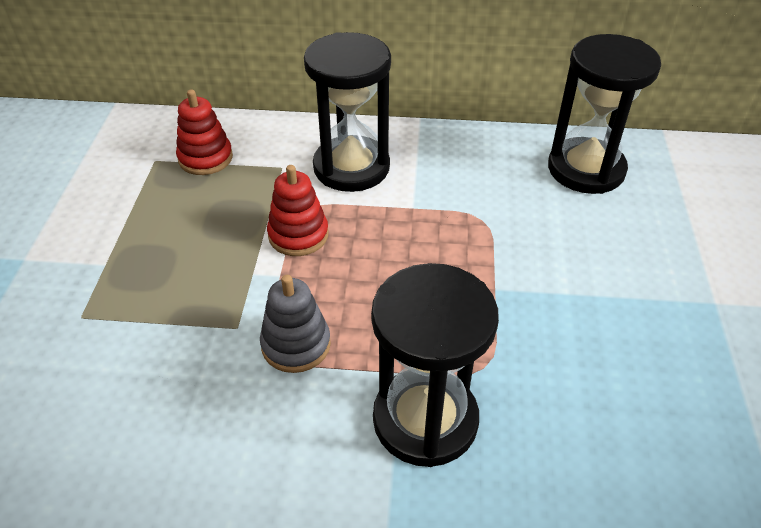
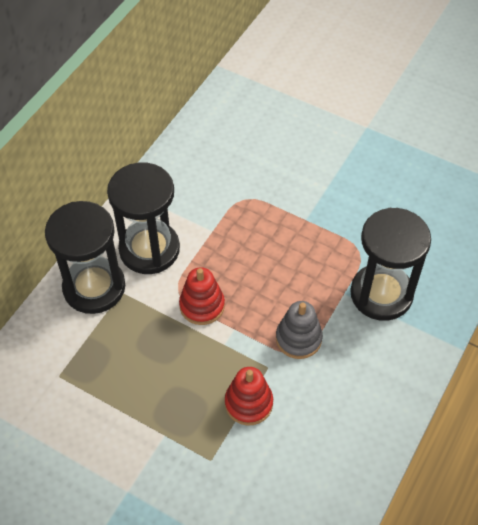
camera: 65 degrees left, 10 degrees up
(205, 158) = (79, 339): red stacking toy -> red stacking toy (248, 403)
(586, 169) = (231, 123): black hourglass -> black hourglass (94, 287)

